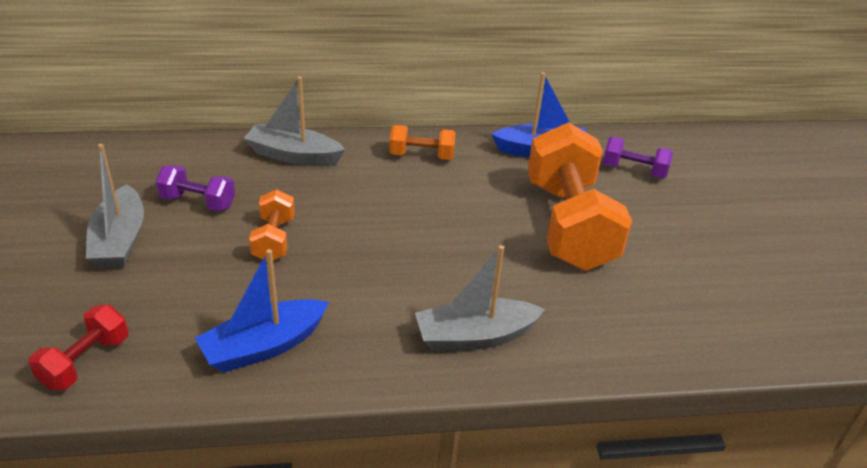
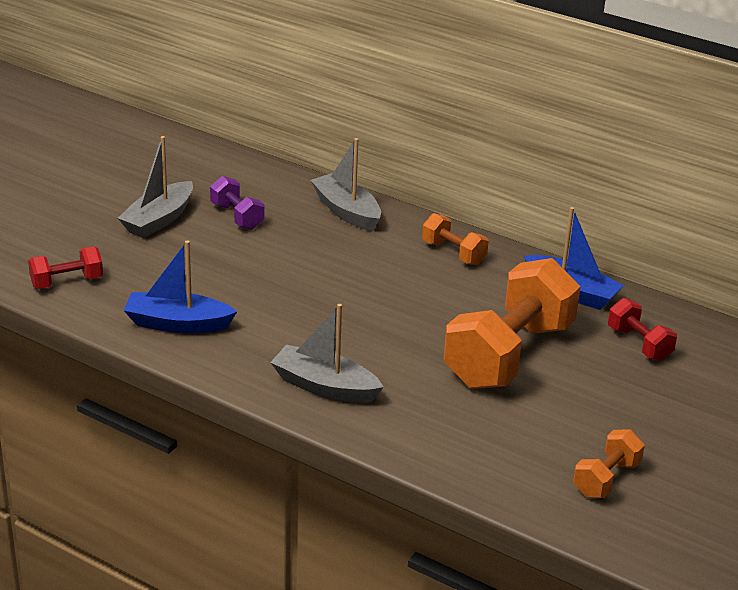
camera: 40 degrees right, 5 degrees down
(274, 240) = (260, 263): orange dumbbell -> orange dumbbell (606, 479)
(634, 171) = (639, 344): purple dumbbell -> red dumbbell

